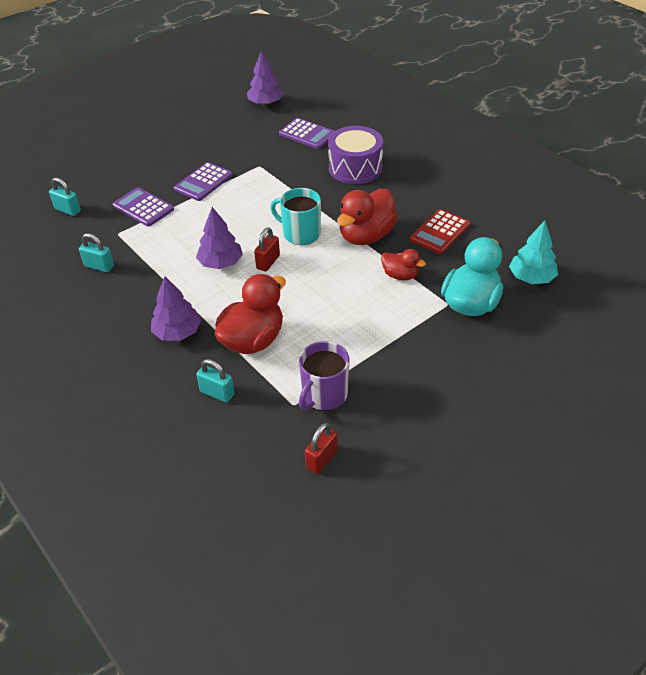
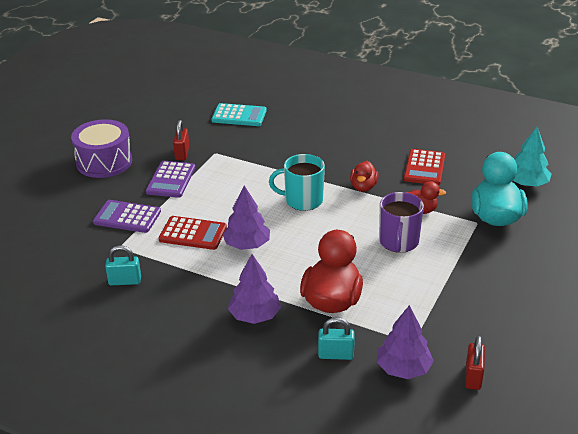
camera: 25 degrees left, 10 degrees down
(68, 210) = (46, 239): turquoise padlock -> none
(184, 239) = (193, 233): none -> red calculator
(265, 103) = (176, 98): purple tree -> purple tree (403, 369)
(268, 262) = (292, 232): red padlock -> red padlock (182, 153)
(307, 134) = (239, 116): purple calculator -> turquoise calculator
(324, 395) = (432, 325): purple mug -> purple mug (398, 242)
(355, 168) = (307, 134): purple drum -> purple drum (104, 162)
(366, 236) = (363, 187): red duck -> red duck, size x0.55

